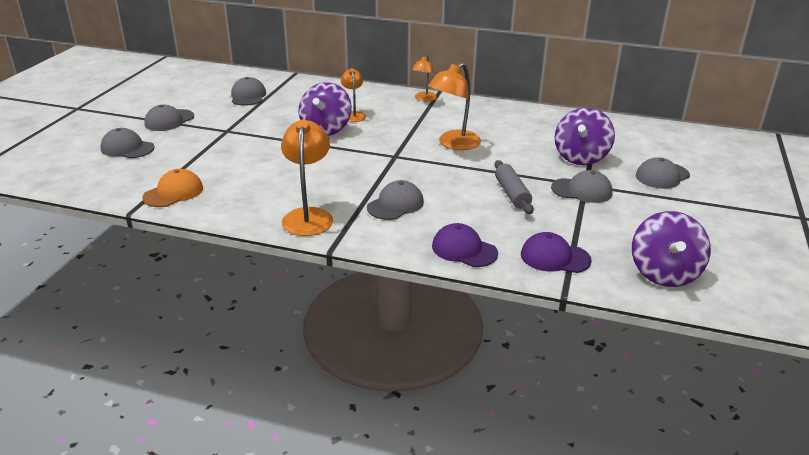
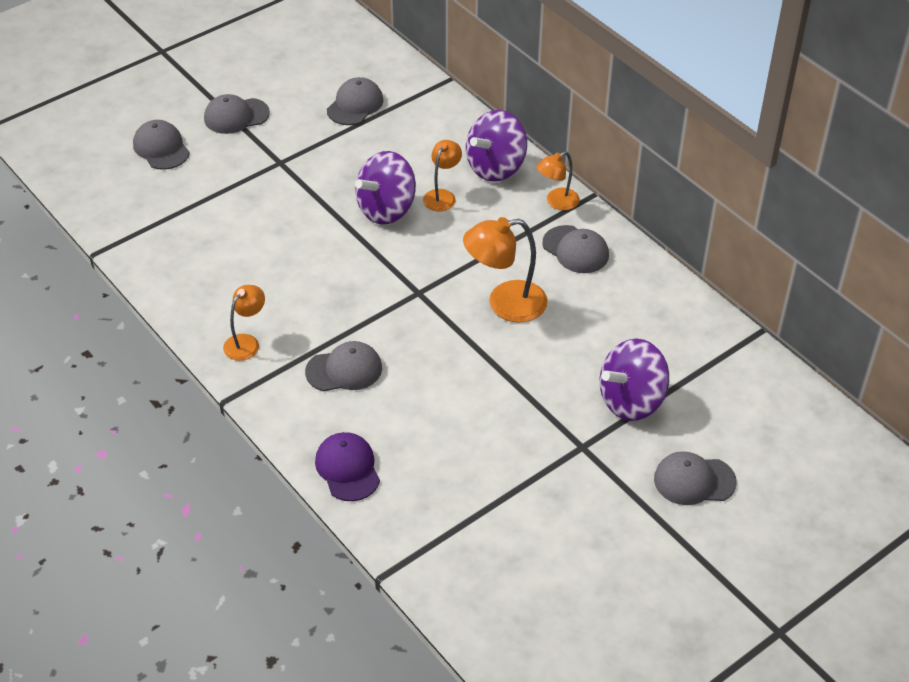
camera: 35 degrees right, 15 degrees up
(173, 193) = (152, 243): orange cap -> none
(308, 216) = (246, 342): orange lamp -> orange lamp, size x0.60
(512, 194) = (482, 417): grey rolling pin -> none
(555, 257) = (425, 528): purple cap -> none
(582, 190) = (567, 453): grey cap -> grey cap (575, 250)
(664, 273) = (511, 610): purple spinning top -> purple spinning top (496, 167)

